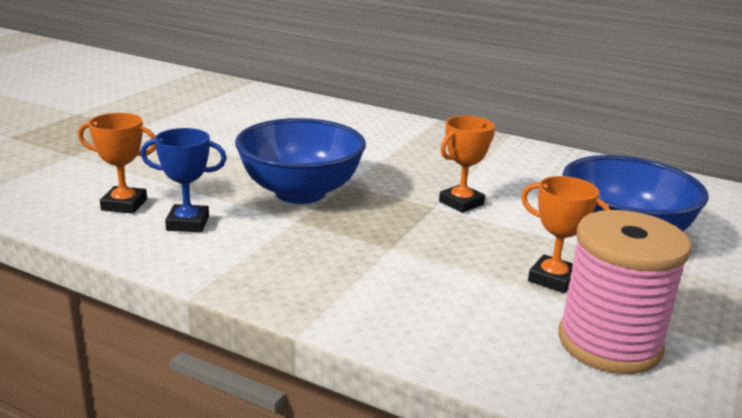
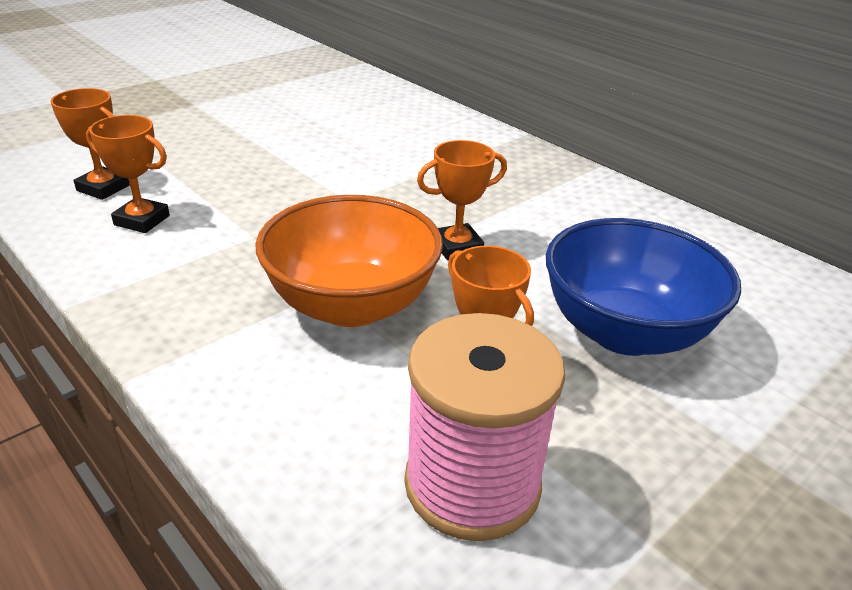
camera: 20 degrees right, 10 degrees up
(188, 223) = (142, 220): blue trophy -> orange trophy
(300, 192) = (288, 203): blue bowl -> none
(422, 253) = (352, 305): none -> orange bowl

